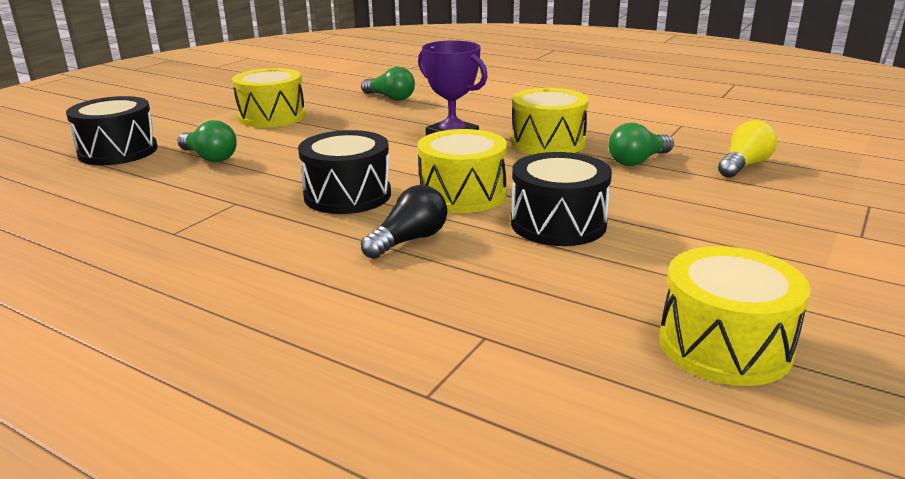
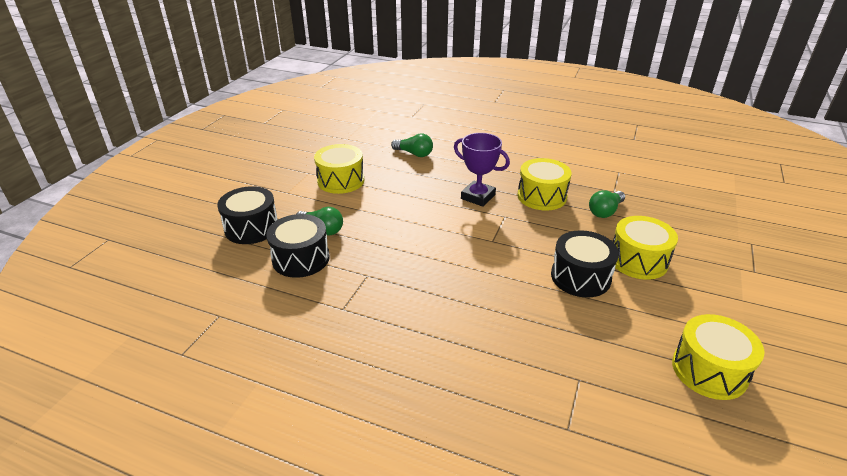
camera: 10 degrees left, 10 degrees up
(347, 195) = (437, 261): black drum -> black drum (301, 259)
(409, 240) = (497, 301): black light bulb -> none
(462, 194) = (510, 254): yellow drum -> yellow drum (638, 260)
(744, 166) = (670, 211): yellow light bulb -> none

